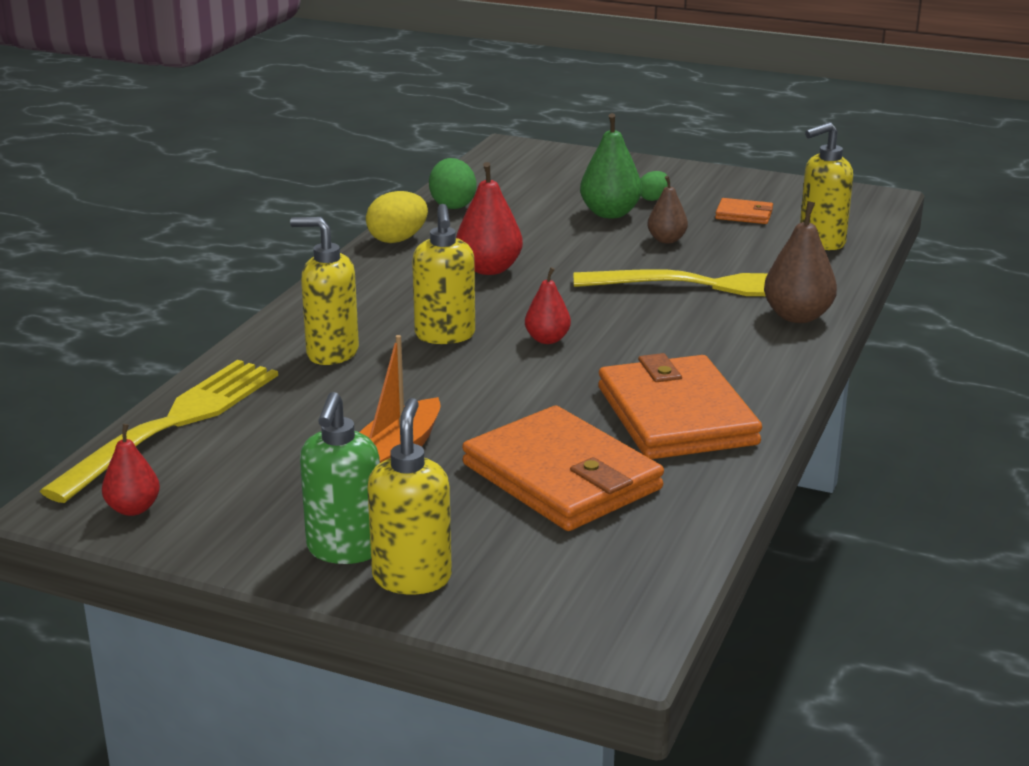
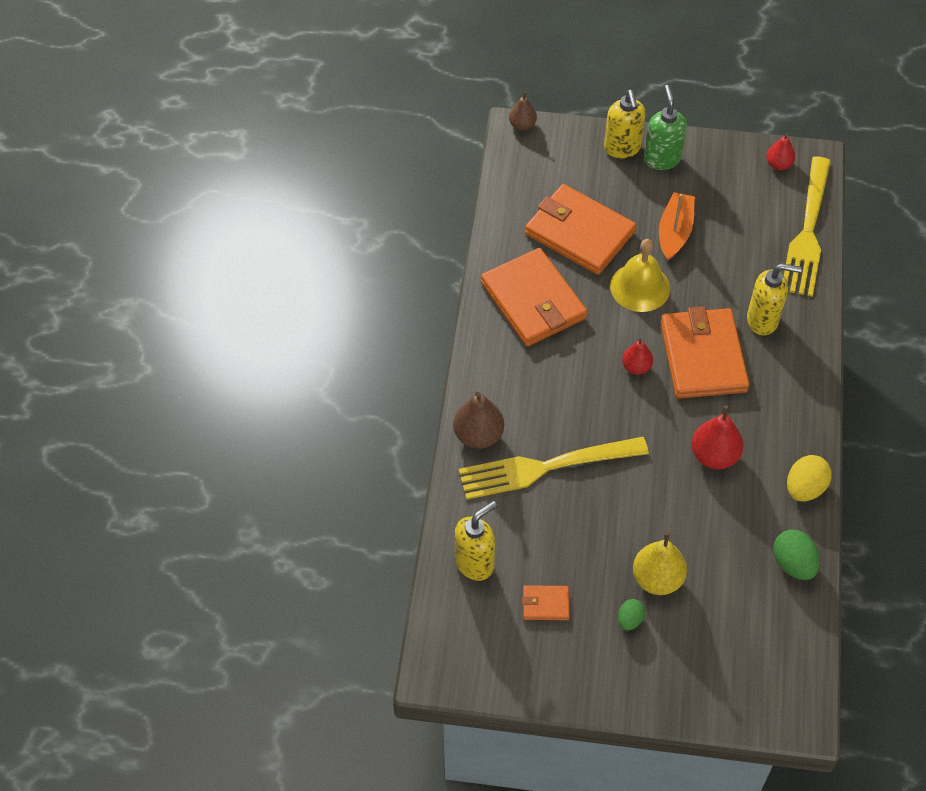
camera: 165 degrees right, 30 degrees up
(445, 336) = (703, 356): yellow soap dispenser -> orange wallet
(494, 406) = (640, 287): none -> yellow bell
(610, 213) = (657, 579): green pear -> yellow pear
(666, 240) = (597, 538): brown pear -> brown pear (522, 125)

